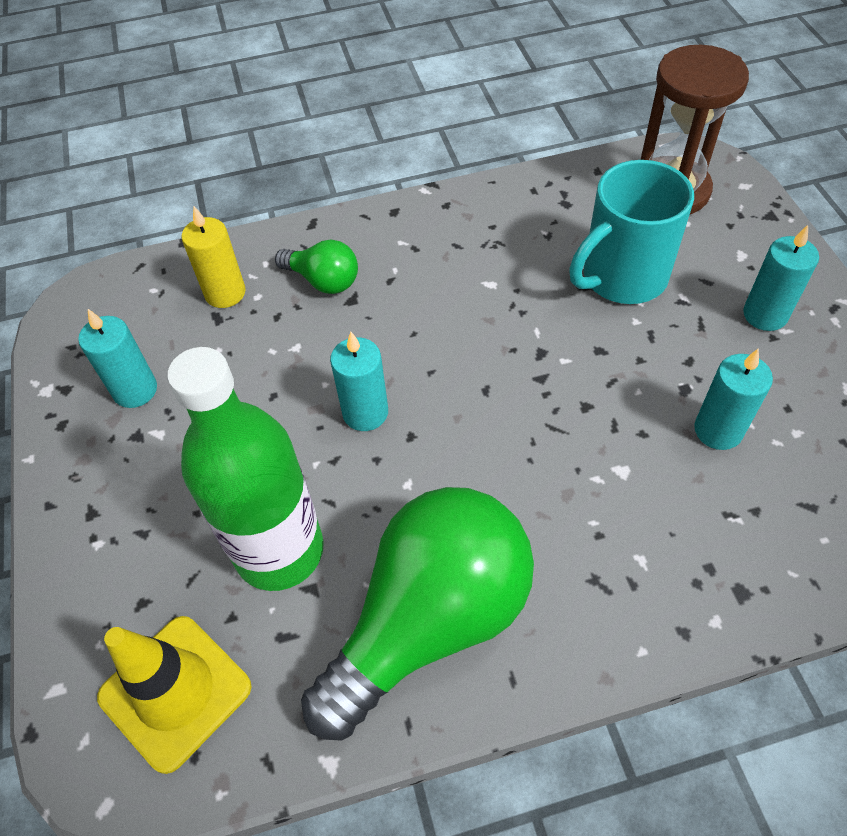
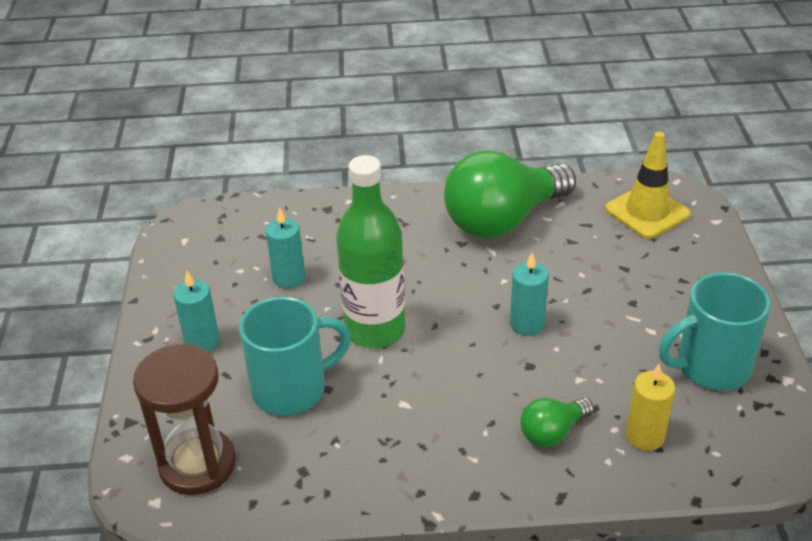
camera: 170 degrees left, 15 degrees down
(135, 390) = (710, 367): turquoise candle -> turquoise mug
(279, 551) = (590, 259): green bottle -> green bottle (375, 330)
(323, 281) = (552, 432): green light bulb -> green light bulb turned 75 degrees counterclockwise

